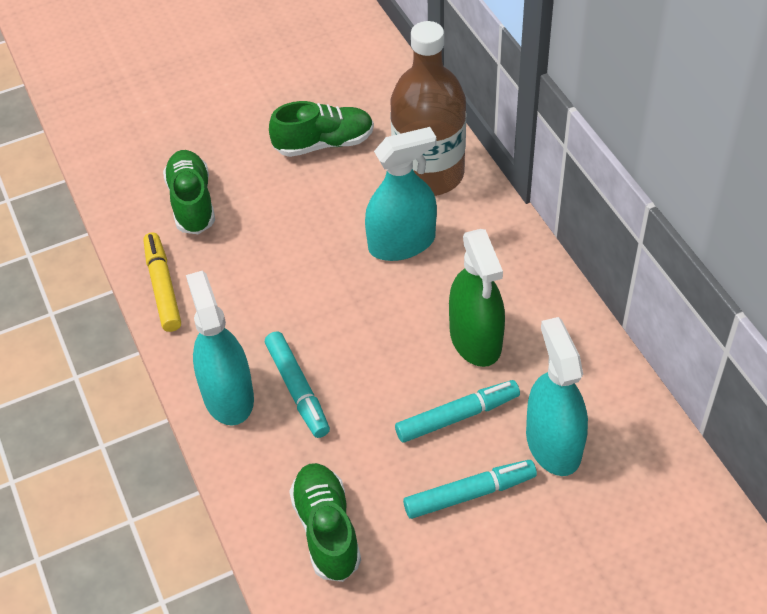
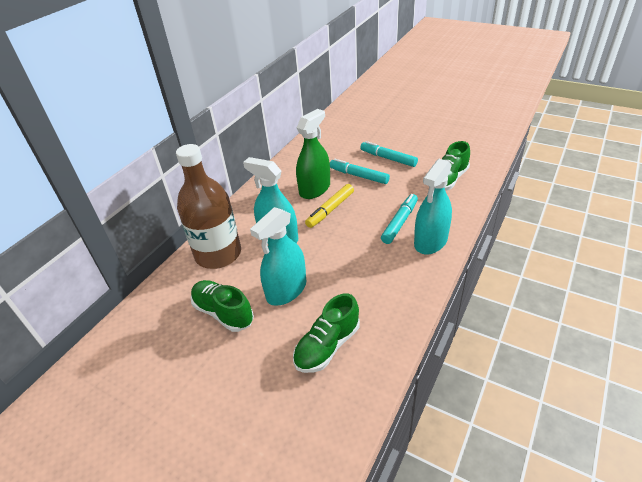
camera: 125 degrees left, 10 degrees down
(163, 287) = (401, 312): yellow marker -> yellow marker (330, 210)
(553, 444) = (344, 151): turquoise spray bottle -> turquoise spray bottle (286, 290)

